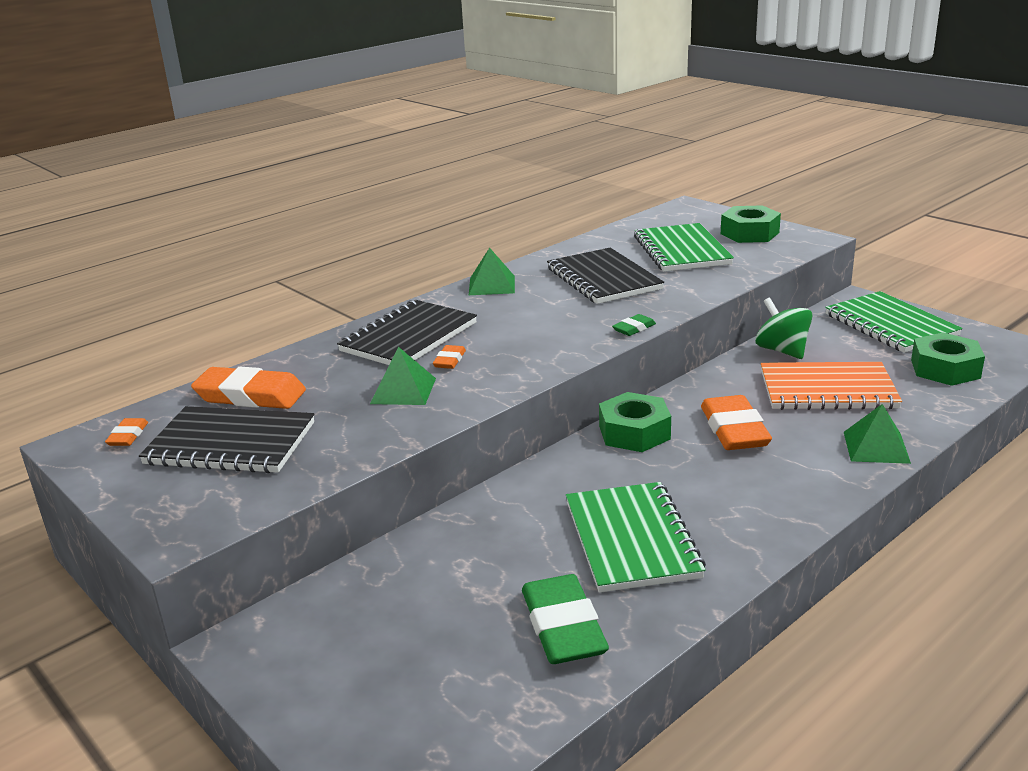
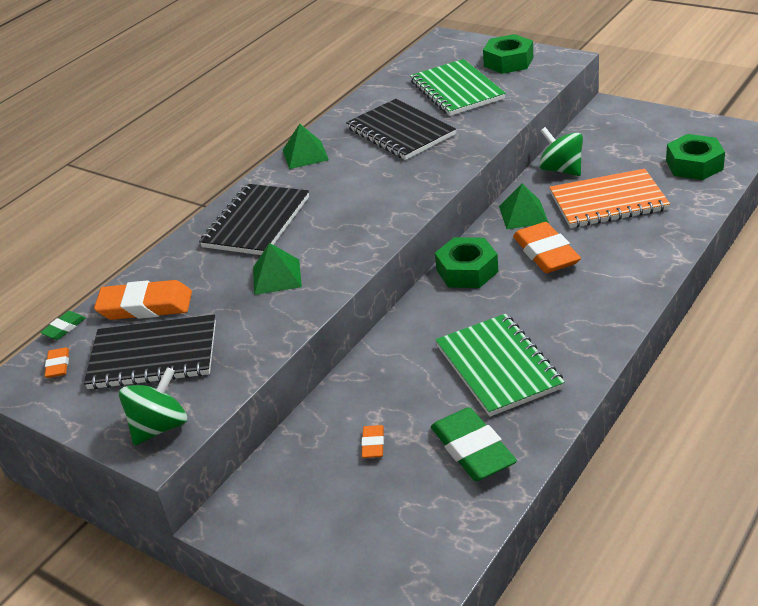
camera: 10 degrees left, 10 degrees up
(195, 516) = (160, 427): none -> green spinning top
(449, 360) = (303, 239): orange eraser -> orange eraser (373, 444)
(634, 328) = (445, 180): green eraser -> green eraser (64, 328)
(876, 447) = (659, 248): green pyramid -> green pyramid (523, 214)
(890, 325) = (641, 129): green notebook -> none

